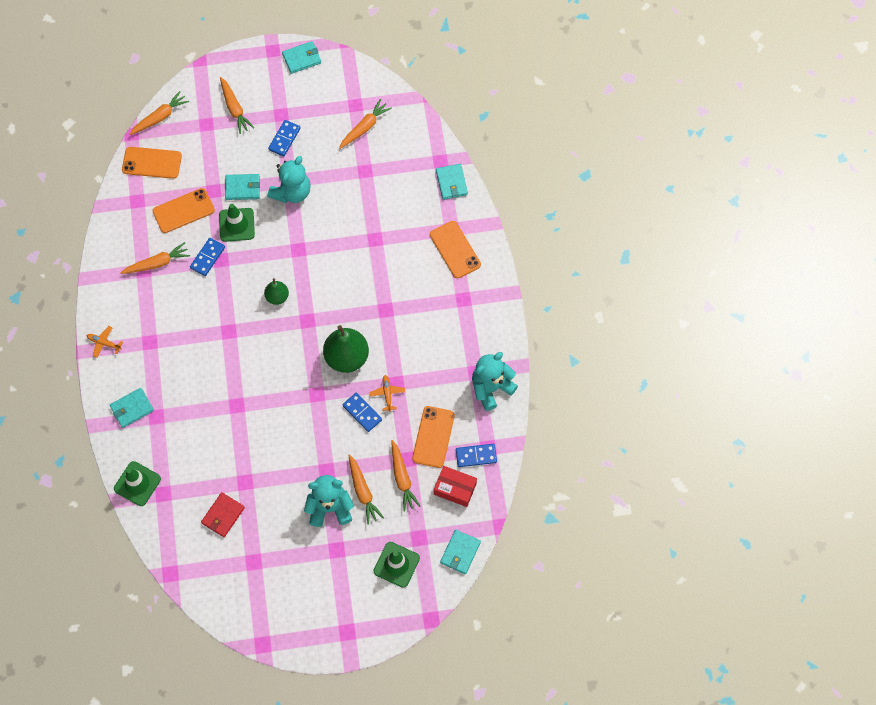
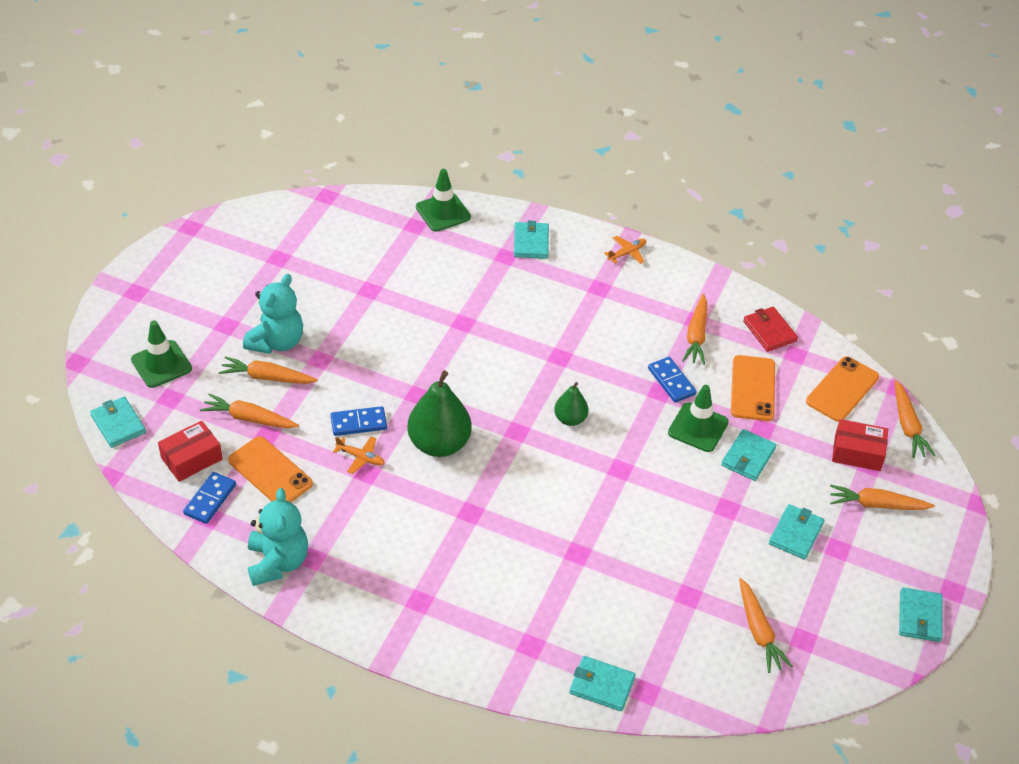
camera: 120 degrees right, 20 degrees down
(200, 134) = (857, 453): none -> red box
(223, 515) = (349, 258): red wallet -> red wallet (769, 331)
(284, 139) = (796, 533): blue domino -> turquoise wallet
(292, 192) = (708, 502): turquoise teddy bear -> none
(455, 249) = (497, 632): orange phone -> none

